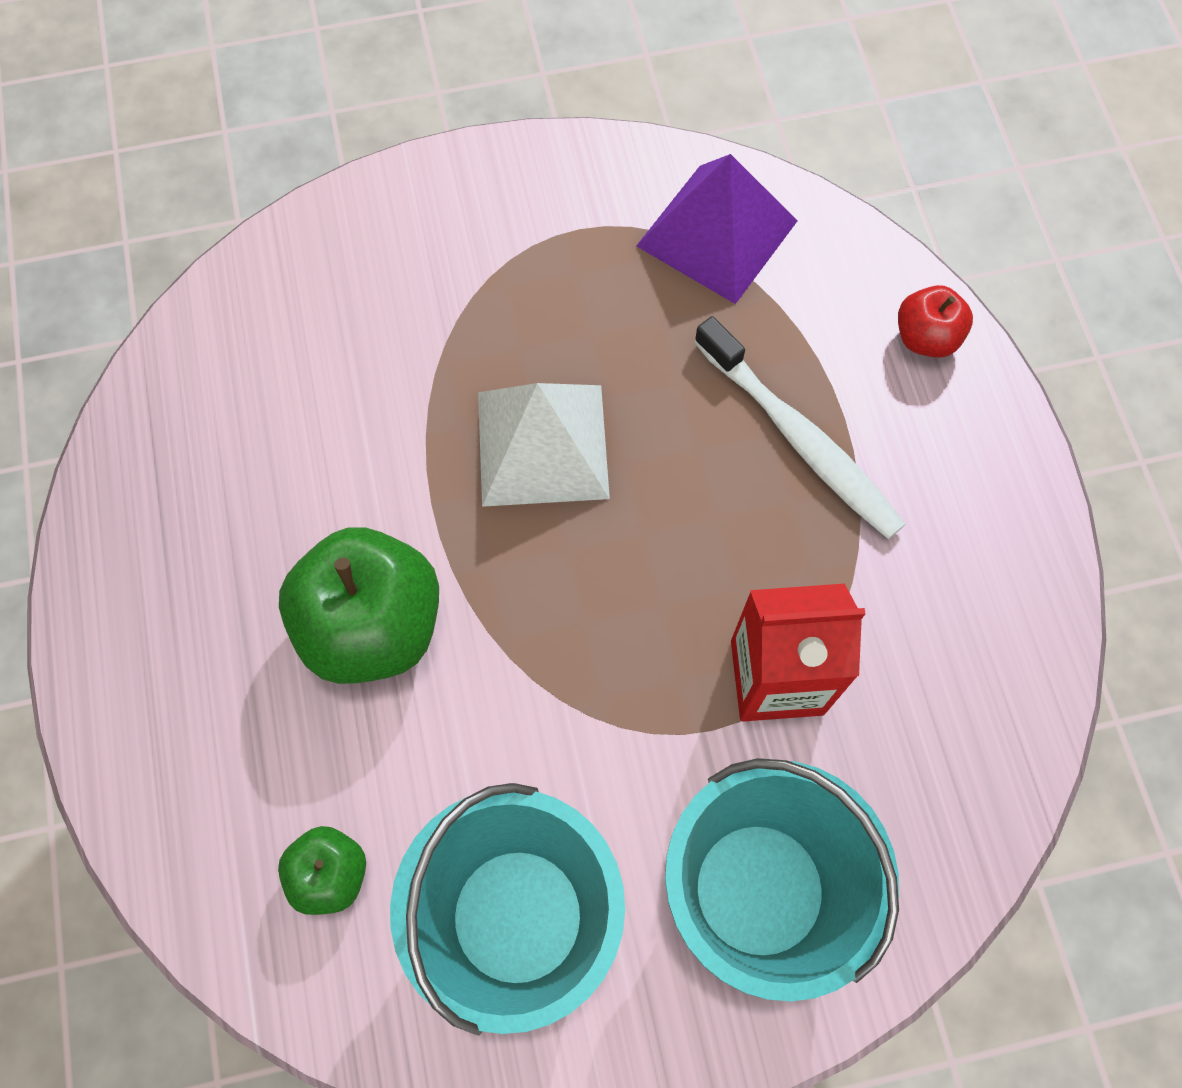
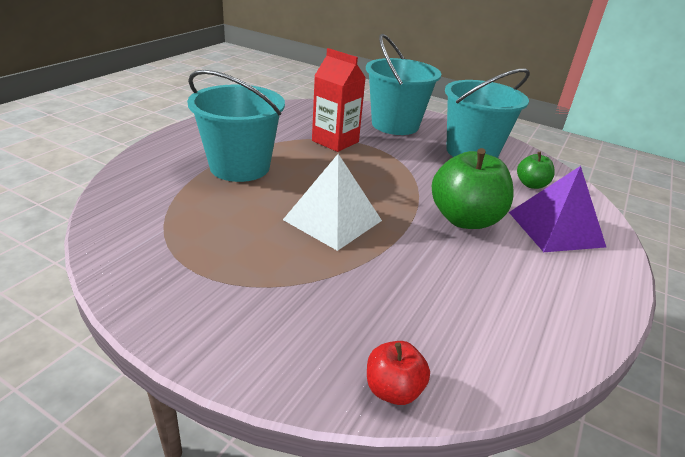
camera: 140 degrees left, 35 degrees down
(717, 233) = (148, 227): purple pyramid -> purple pyramid (555, 229)
(800, 439) = (240, 167): white toothbrush -> turquoise bucket
(925, 338) = (152, 159): red apple -> red apple (393, 389)

